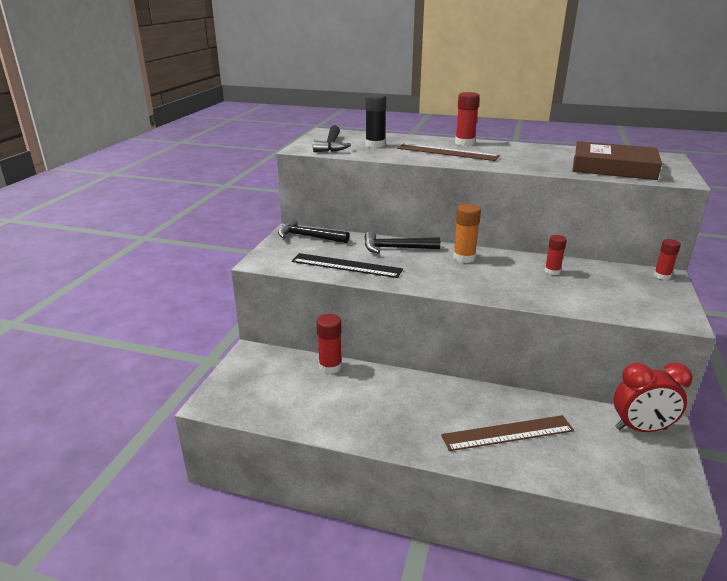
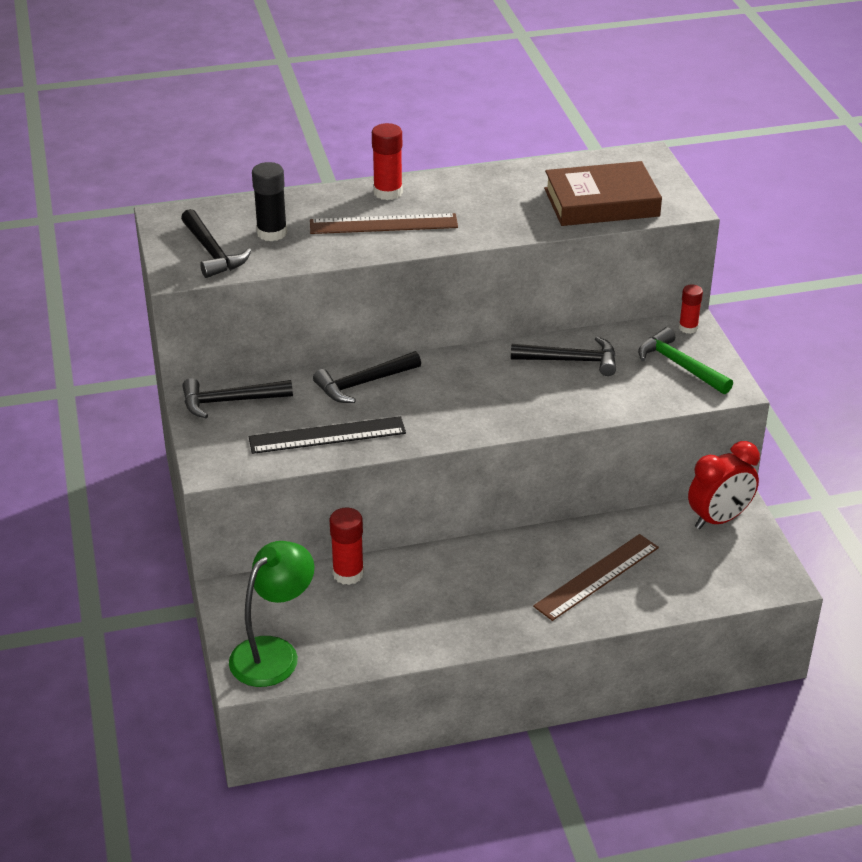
camera: 30 degrees left, 10 degrees up
(240, 395) = (274, 652): none -> green lamp
(464, 258) = (458, 372): orange glue stick -> none
(552, 271) = (571, 360): red glue stick -> black hammer
(641, 294) = (679, 365): none -> green hammer

